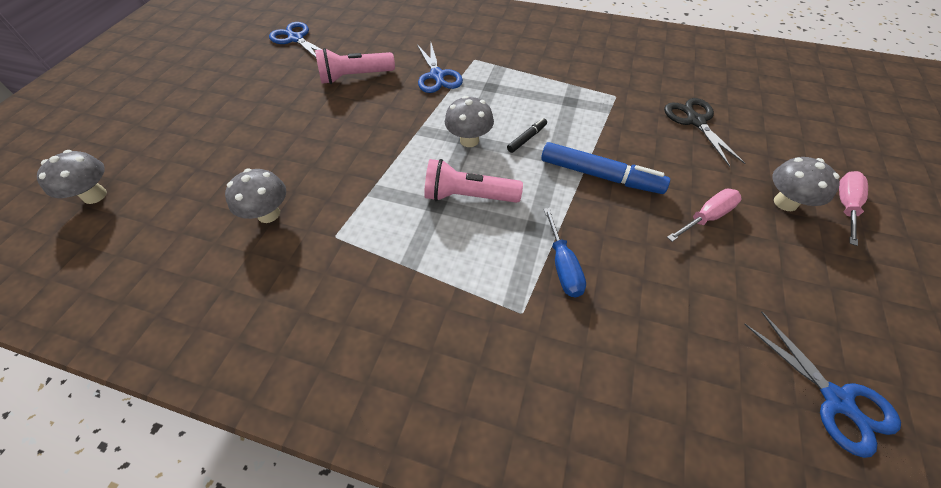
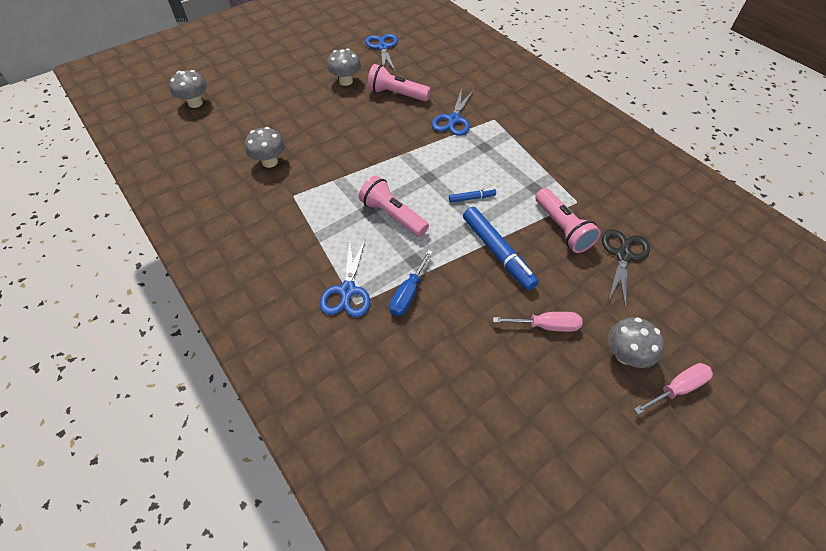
camera: 35 degrees right, 0 degrees up
(469, 140) = (430, 178): grey mushroom -> grey mushroom (346, 81)
(527, 138) = (472, 198): black marker -> blue marker
(628, 124) = (562, 228): none -> pink flashlight
(836, 400) = (499, 486): blue scissors -> blue scissors (347, 291)

